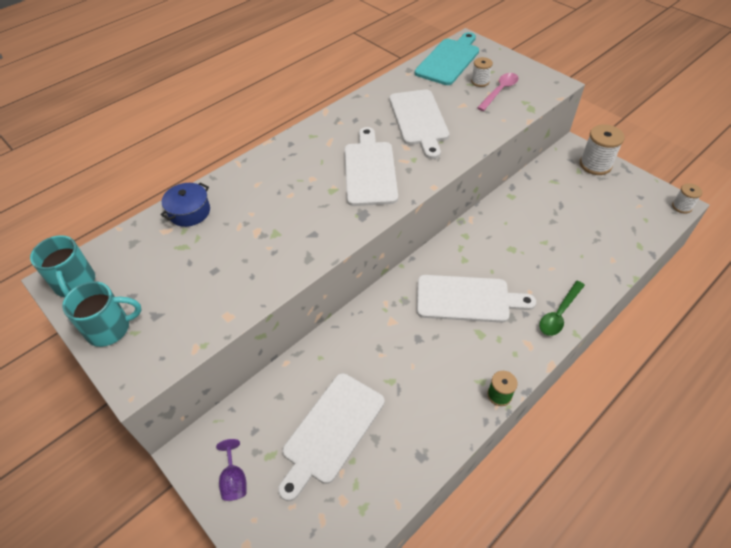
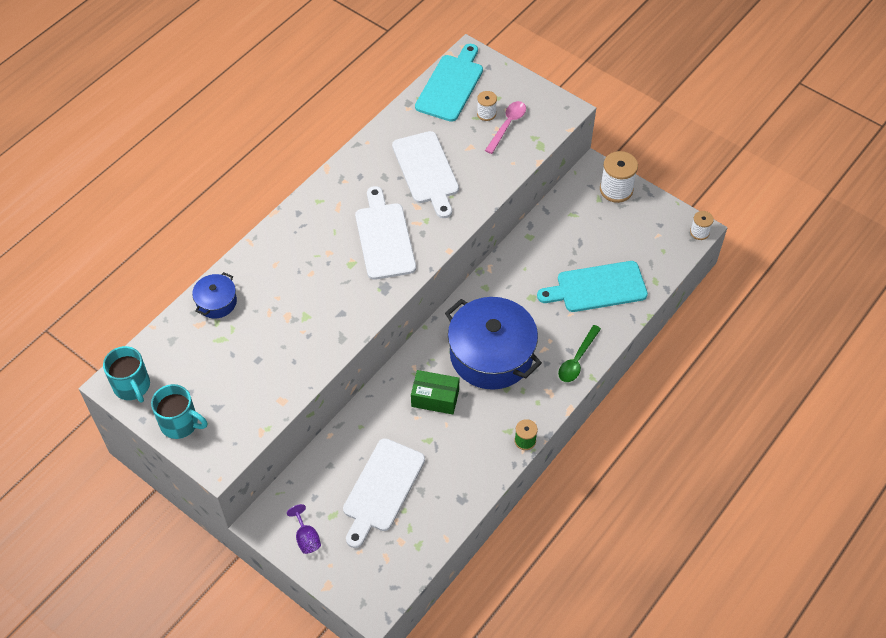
camera: 10 degrees left, 5 degrees up
(110, 328) = (180, 423): turquoise mug -> turquoise mug turned 45 degrees clockwise
(403, 337) = (435, 398): none -> green box
(467, 299) = (491, 355): white cutting board -> blue pot
(579, 246) = (597, 287): none -> turquoise cutting board

